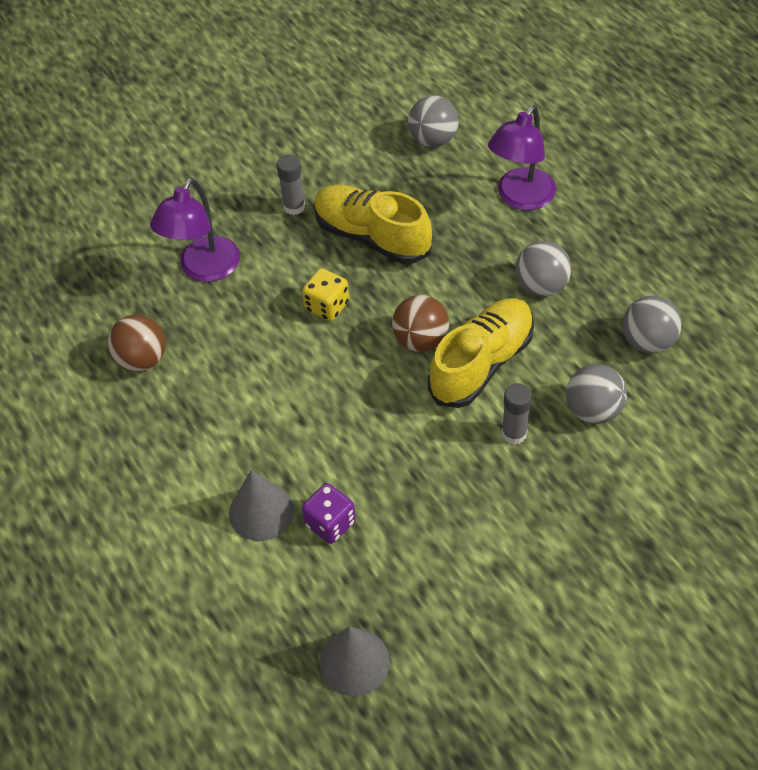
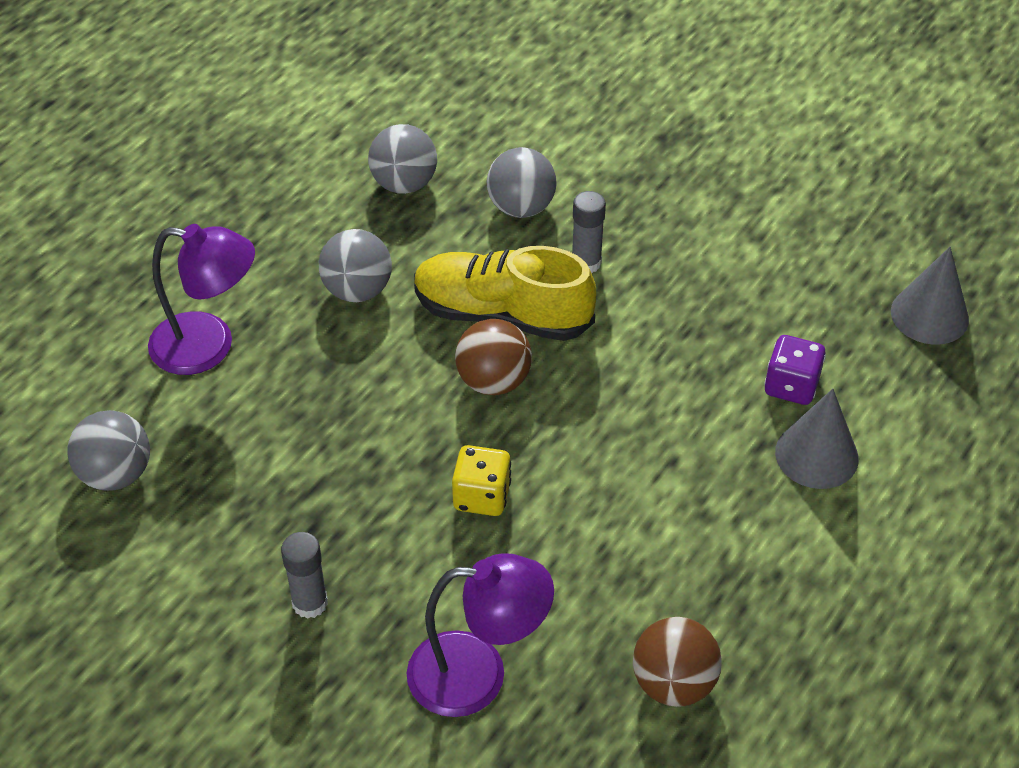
camera: 115 degrees left, 5 degrees down
(372, 237) = (337, 487): yellow shoe -> none

